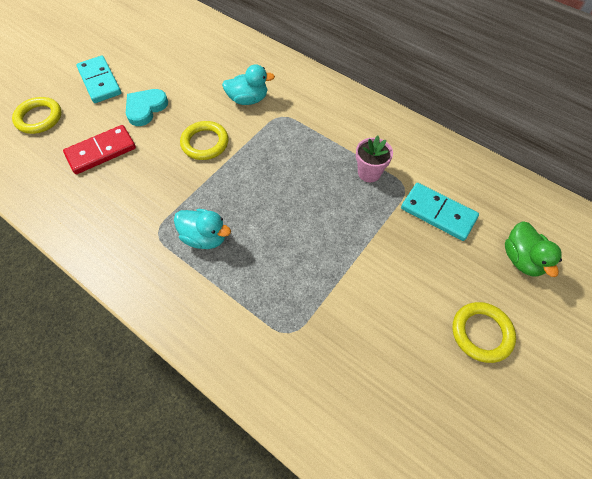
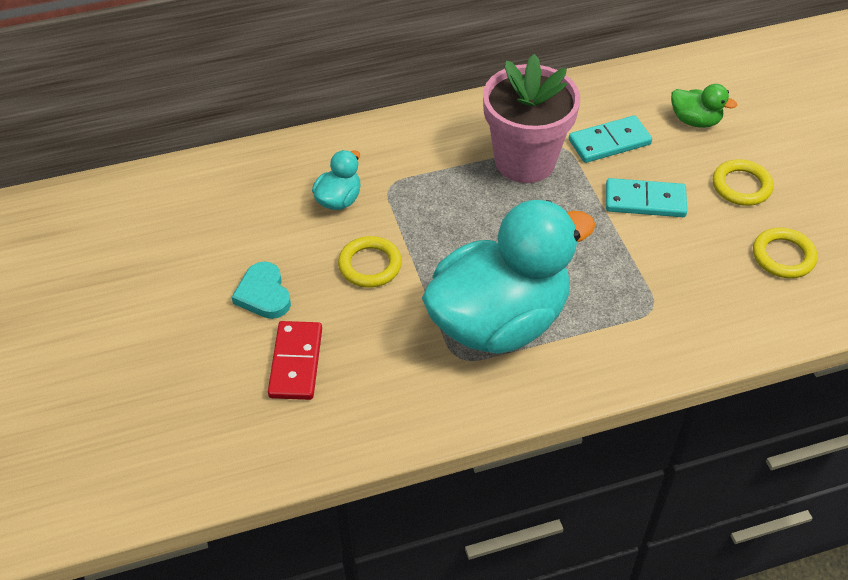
camera: 55 degrees left, 10 degrees down
(39, 118) = (176, 405): yellow ring -> yellow ring (783, 256)
(100, 81) = (169, 320): turquoise domino -> turquoise domino (645, 201)
(205, 237) = (499, 321): turquoise duck -> turquoise duck, size x2.46
(369, 173) = (525, 161): pink flower pot -> pink flower pot, size x2.25

